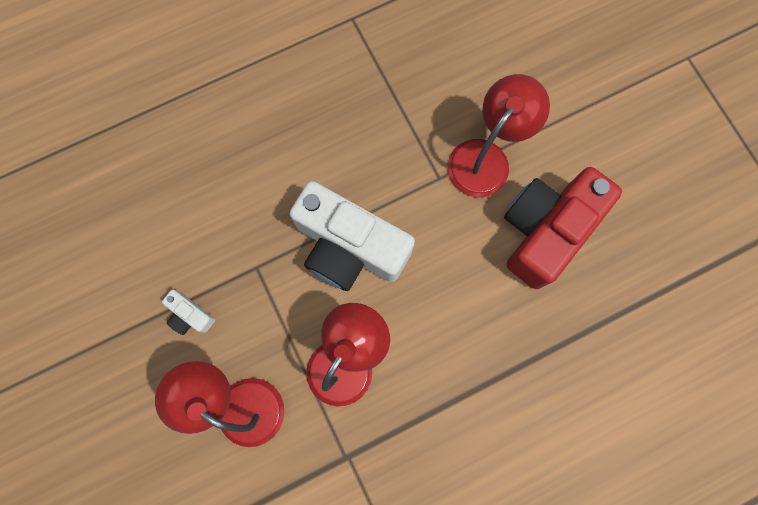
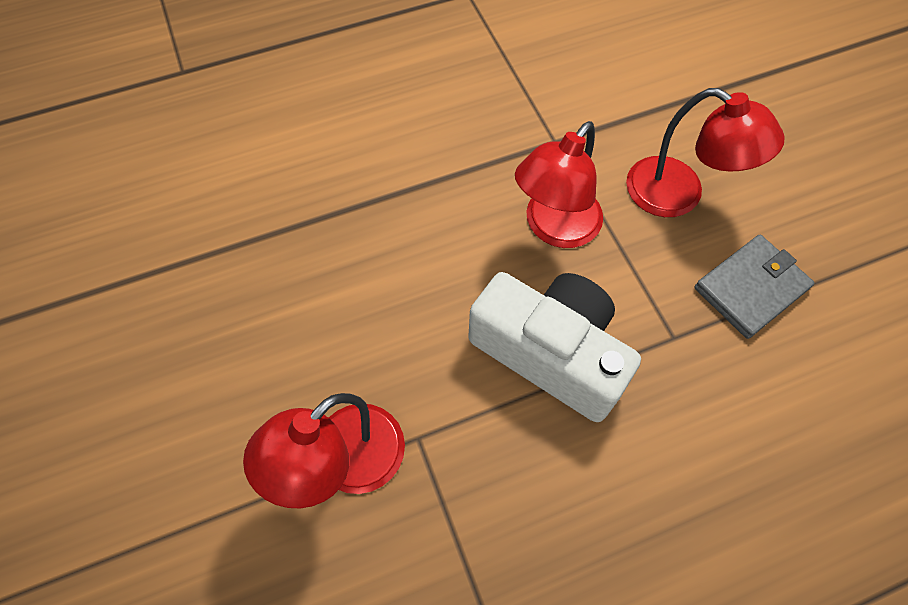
camera: 175 degrees left, 15 degrees down
(190, 315) = (751, 288): white camera -> grey wallet
(545, 230) = (285, 352): red camera -> none

